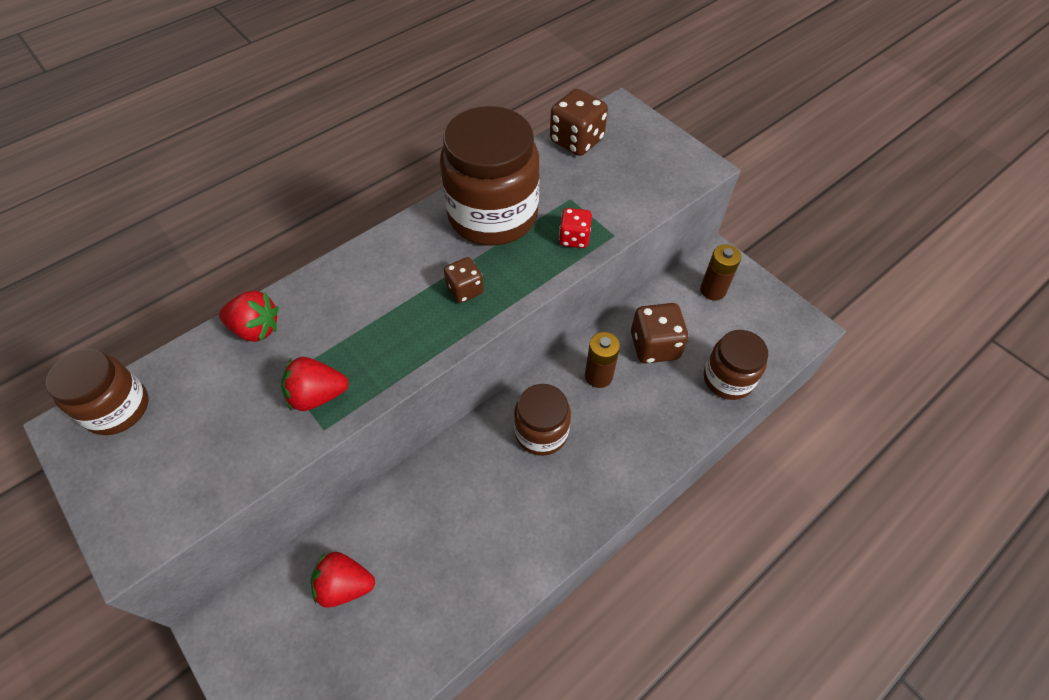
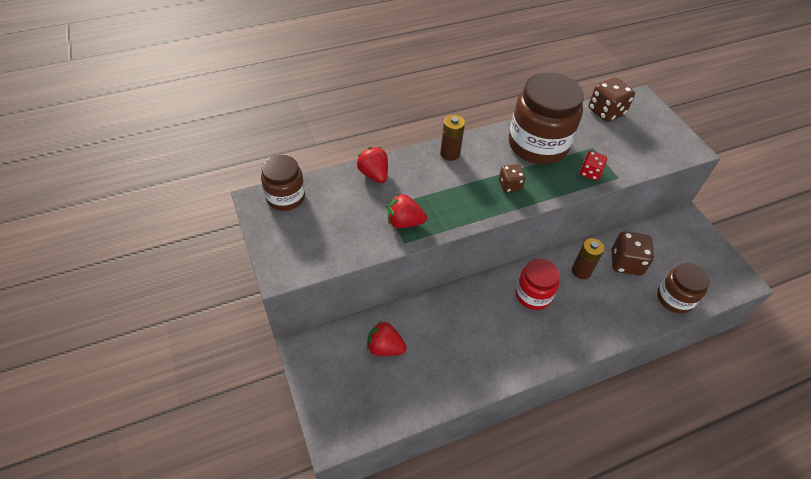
camera: 15 degrees right, 5 degrees down
(256, 329) = (374, 174): red strawberry -> red strawberry turned 150 degrees counterclockwise
(541, 432) = (533, 295): brown jar -> red jar
(713, 290) = (678, 238): brown battery -> brown battery (450, 154)

